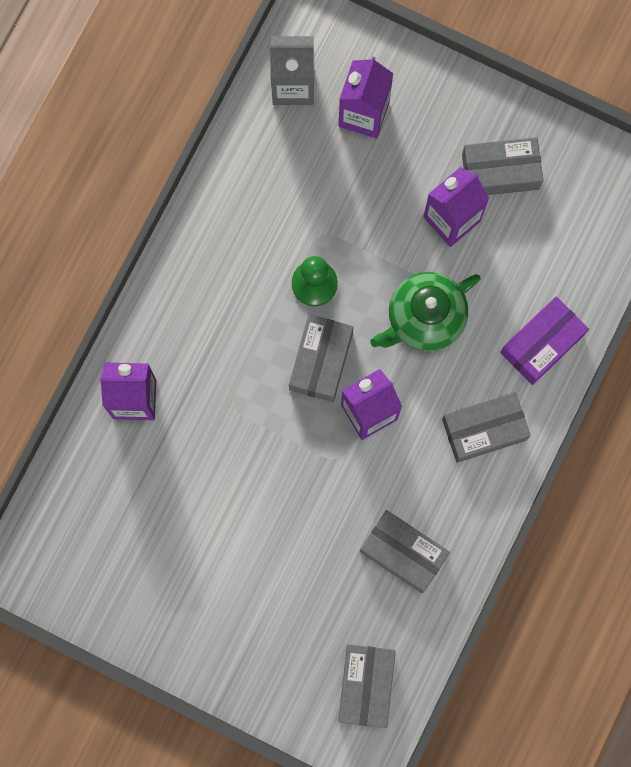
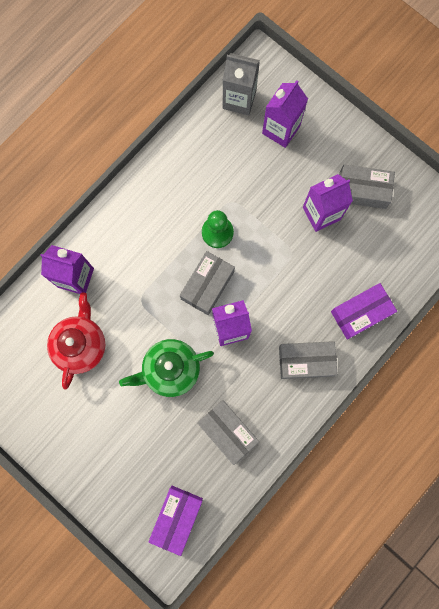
camera: 15 degrees right, 0 degrees up
(169, 490) = (81, 345): none -> red teapot
(366, 685) = (176, 518): grey box -> purple box
(424, 318) = (285, 275): green teapot -> green teapot (170, 369)

